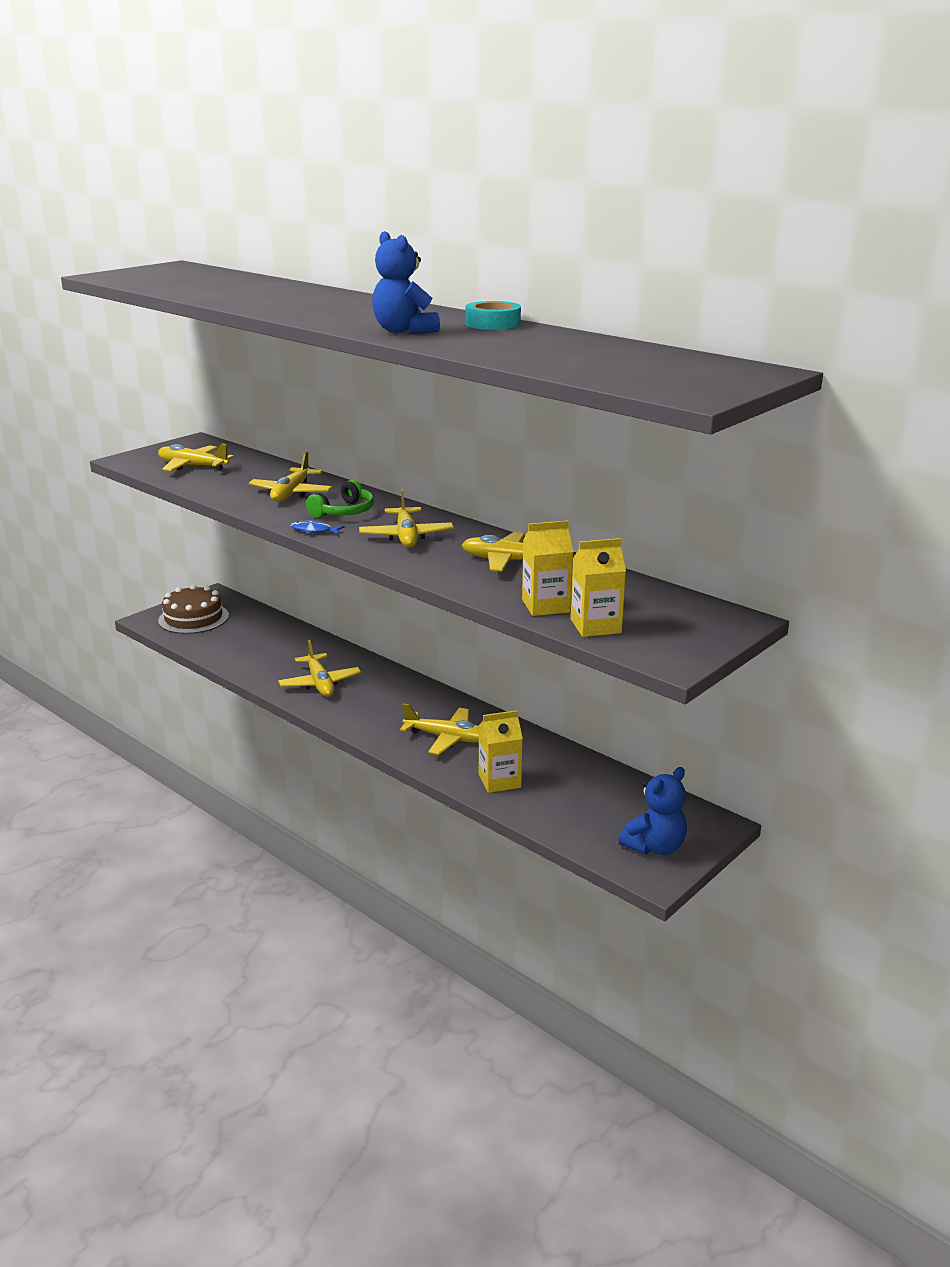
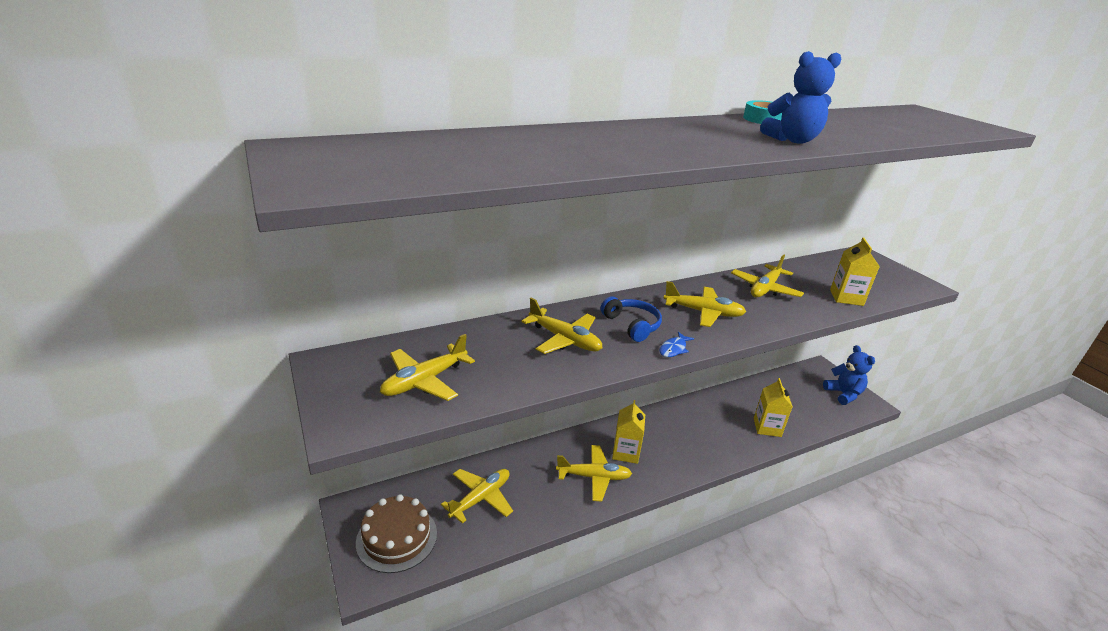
camera: 70 degrees left, 5 degrees up
(344, 512) = (632, 325): green headphones -> blue headphones
(447, 738) = (706, 433): yellow plane -> yellow plane (481, 498)
(595, 626) = (878, 292): yellow carton -> yellow carton (625, 452)

